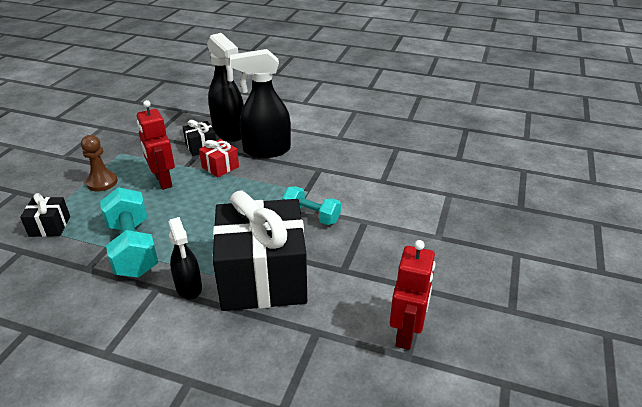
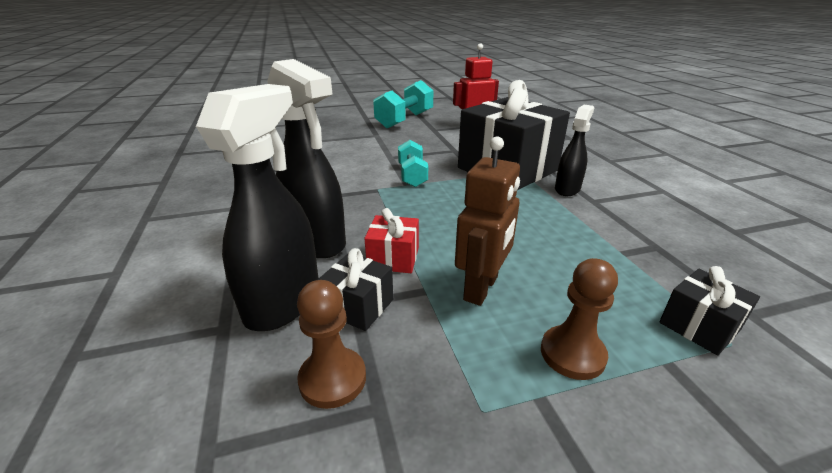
camera: 125 degrees left, 5 degrees down
(133, 248) = (593, 236): turquoise dumbbell -> turquoise dumbbell (405, 120)
(163, 181) = (481, 288): red robot -> brown robot
(175, 132) = (332, 379): none -> brown pawn

